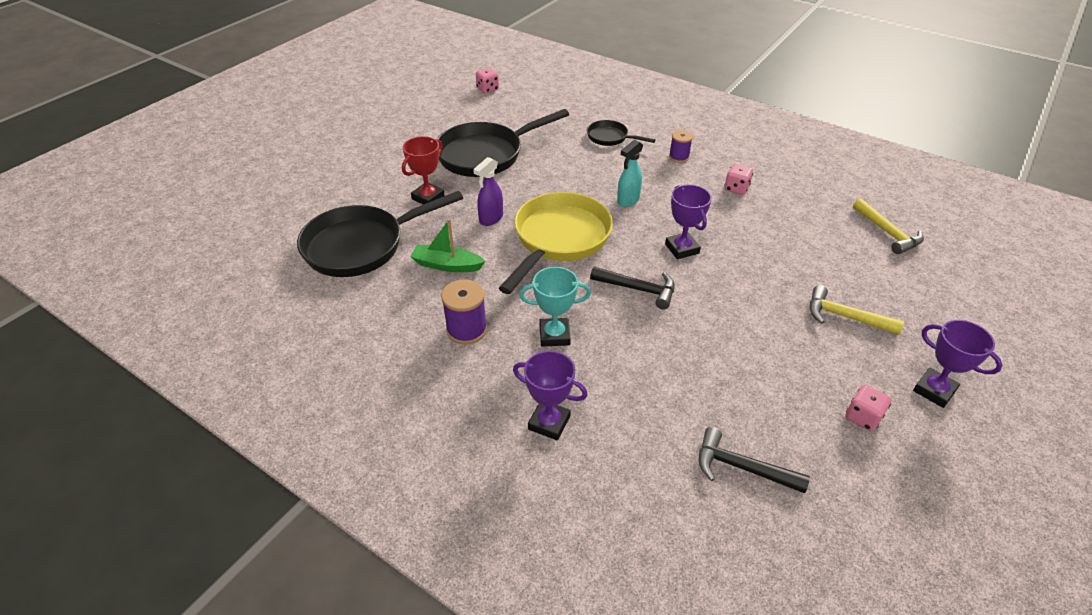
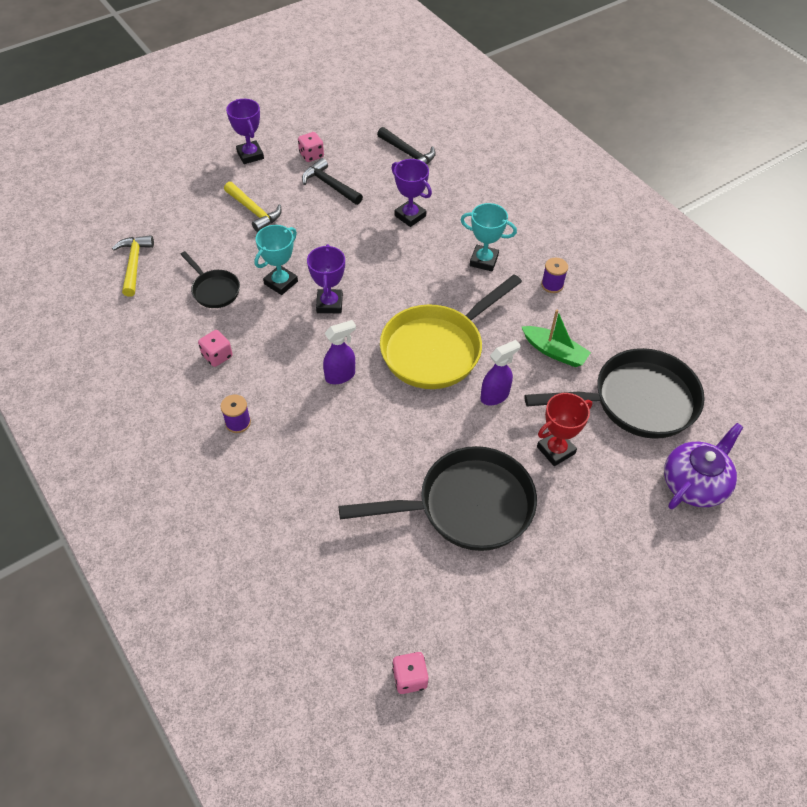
camera: 160 degrees left, 10 degrees up
(310, 204) = (694, 483): none -> purple teapot
(466, 330) = (552, 285): purple spool -> purple spool, size x0.65
(549, 423) = (513, 206): purple trophy -> purple trophy (410, 216)
(610, 137) = (294, 486): black pan -> black pan (214, 290)
(628, 200) = (340, 376): turquoise spray bottle -> purple spray bottle
(638, 289) = (395, 278): black hammer -> black hammer (330, 185)
(742, 254) = (281, 282): none -> turquoise trophy

